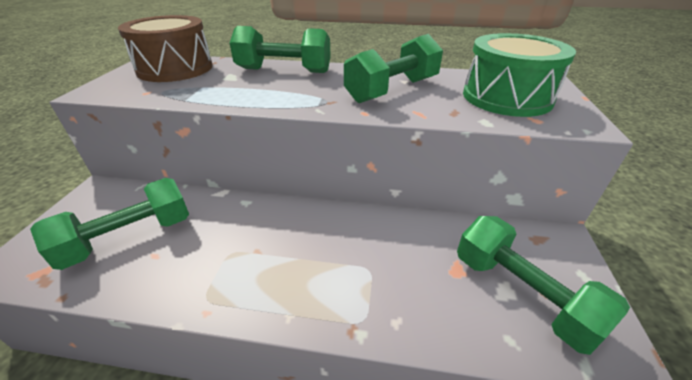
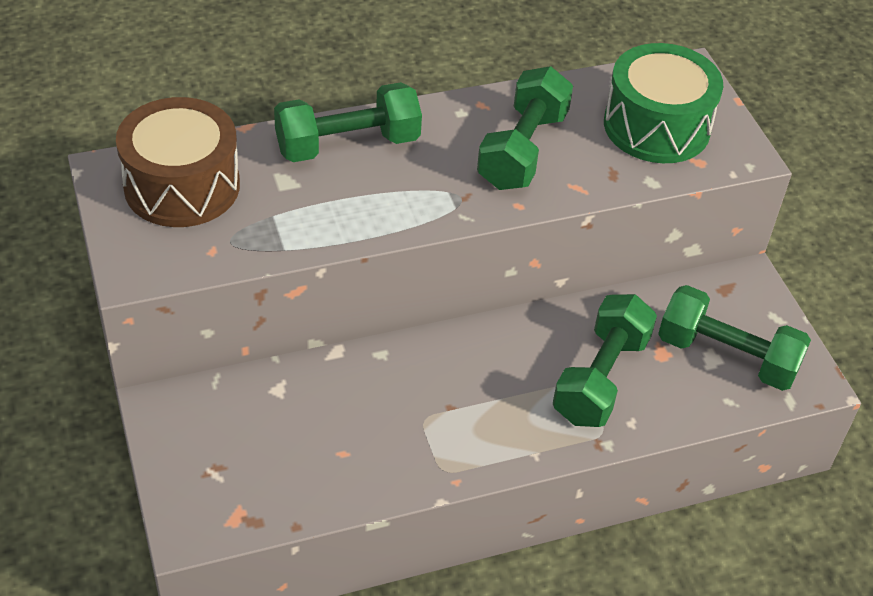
camera: 30 degrees left, 10 degrees up
(129, 238) = (290, 447): green dumbbell -> green dumbbell (600, 378)

